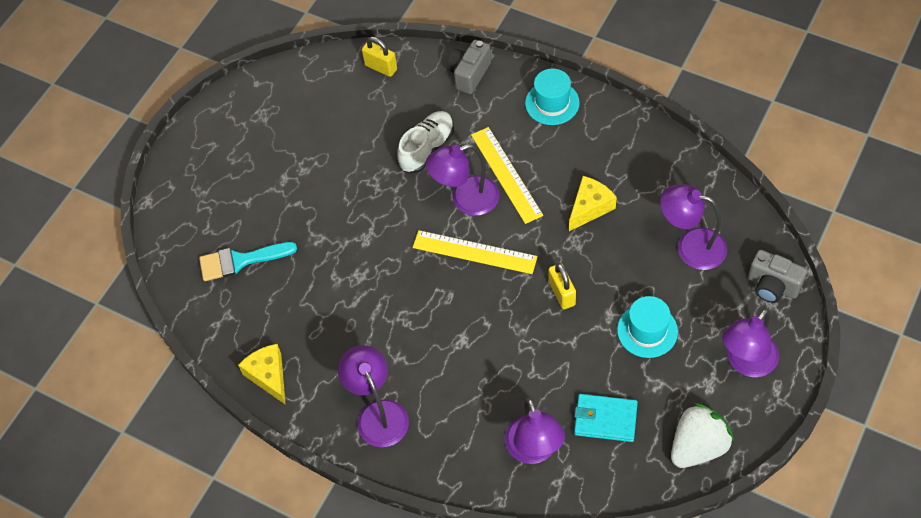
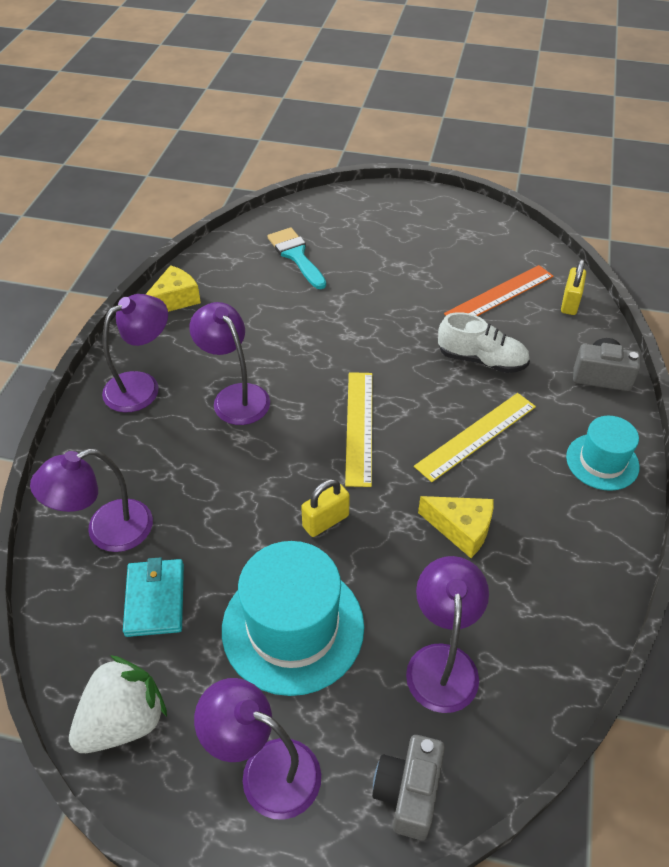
camera: 70 degrees right, 10 degrees down
(353, 113) = (499, 295): none -> orange ruler
(465, 200) = (427, 406): purple lamp -> purple lamp (235, 396)
(647, 331) = (293, 627): turquoise hat -> turquoise hat, size x1.71
(698, 446) = (124, 721): white strawberry -> white strawberry turned 75 degrees counterclockwise

